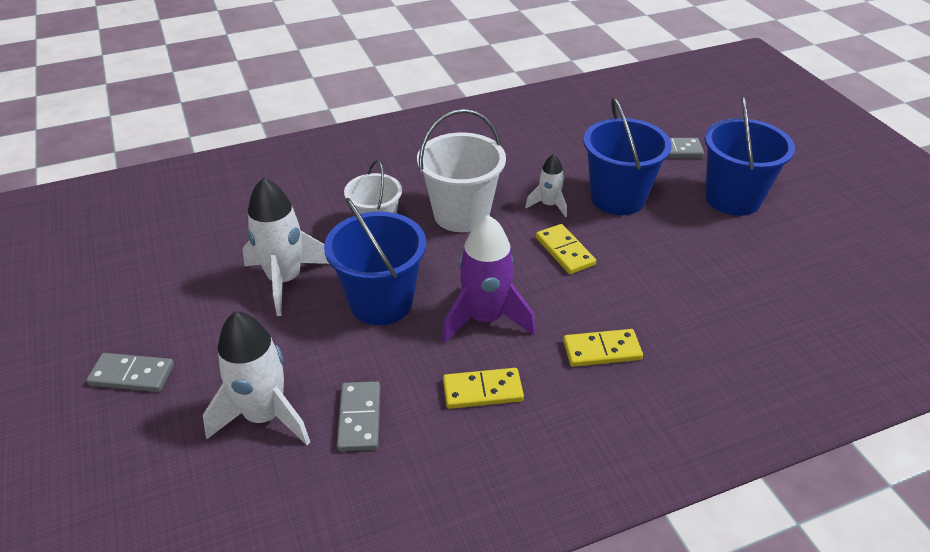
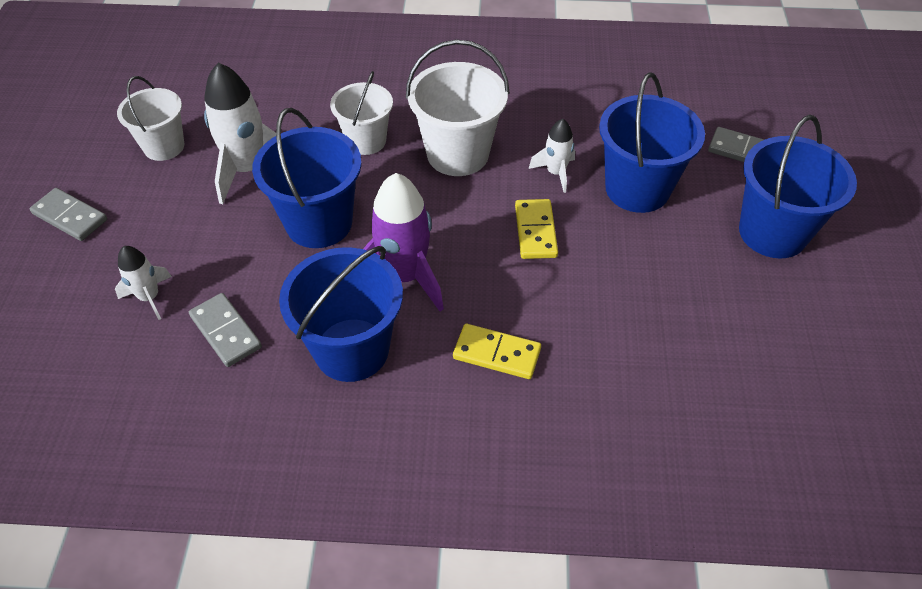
camera: 25 degrees right, 10 degrees up
(188, 286) = (164, 146): none -> white bucket
(265, 416) = (149, 297): white rocket -> white rocket, size x0.55
(359, 418) = (225, 332): grey domino -> grey domino turned 60 degrees counterclockwise
(482, 391) = (351, 350): yellow domino -> blue bucket

